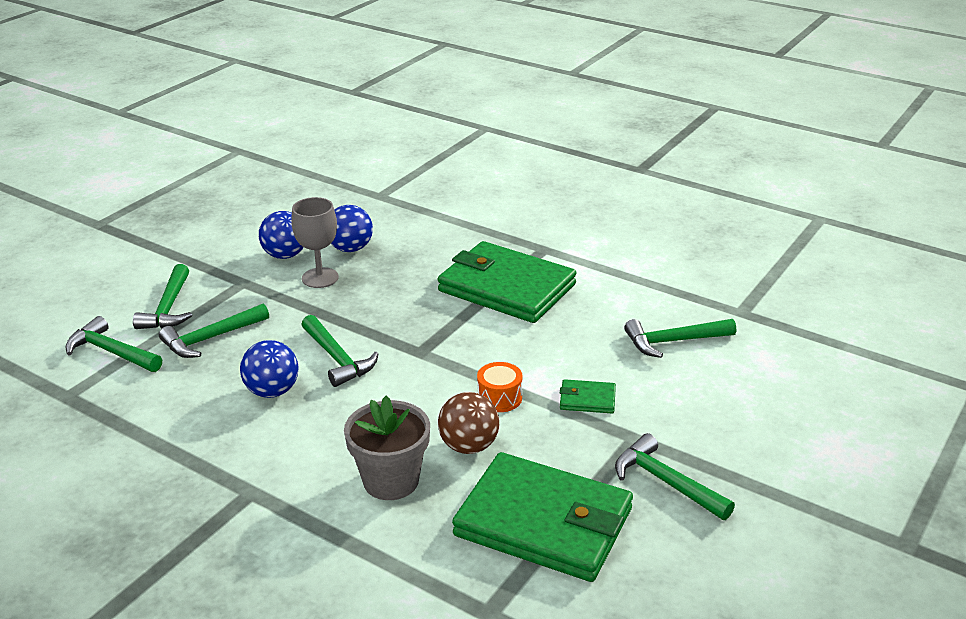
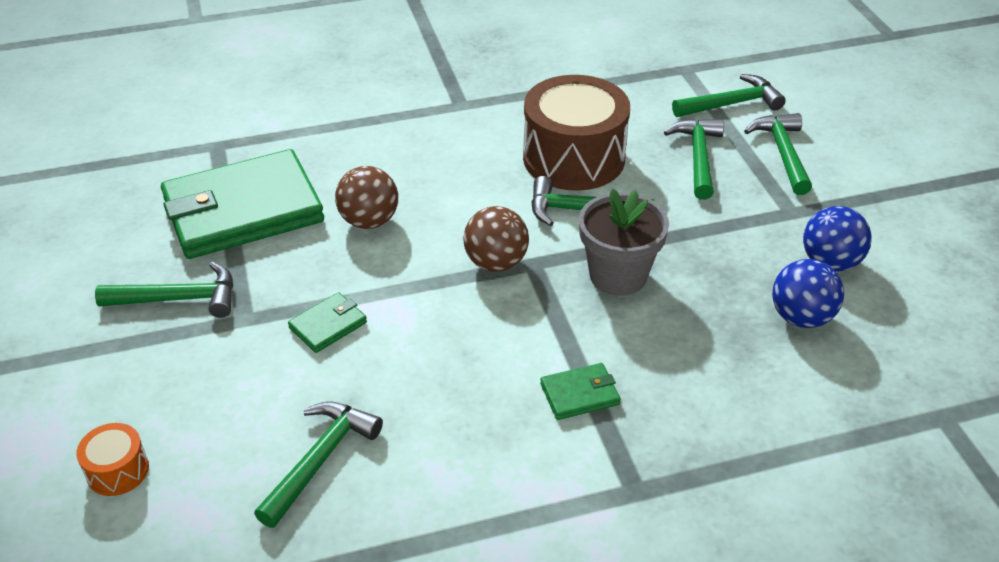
camera: 130 degrees right, 10 degrees up
(169, 308) = (782, 153): green hammer -> green hammer turned 45 degrees clockwise
(272, 391) = (573, 158): blue ball -> brown drum
(320, 278) = (750, 265): grey goblet -> none
(391, 481) = (386, 165): grey flower pot -> grey flower pot (618, 275)
(438, 366) = (496, 263): none -> brown ball
(499, 398) = (403, 272): orange drum -> orange drum (117, 470)
(506, 288) = (580, 394): green wallet -> green wallet, size x0.41

